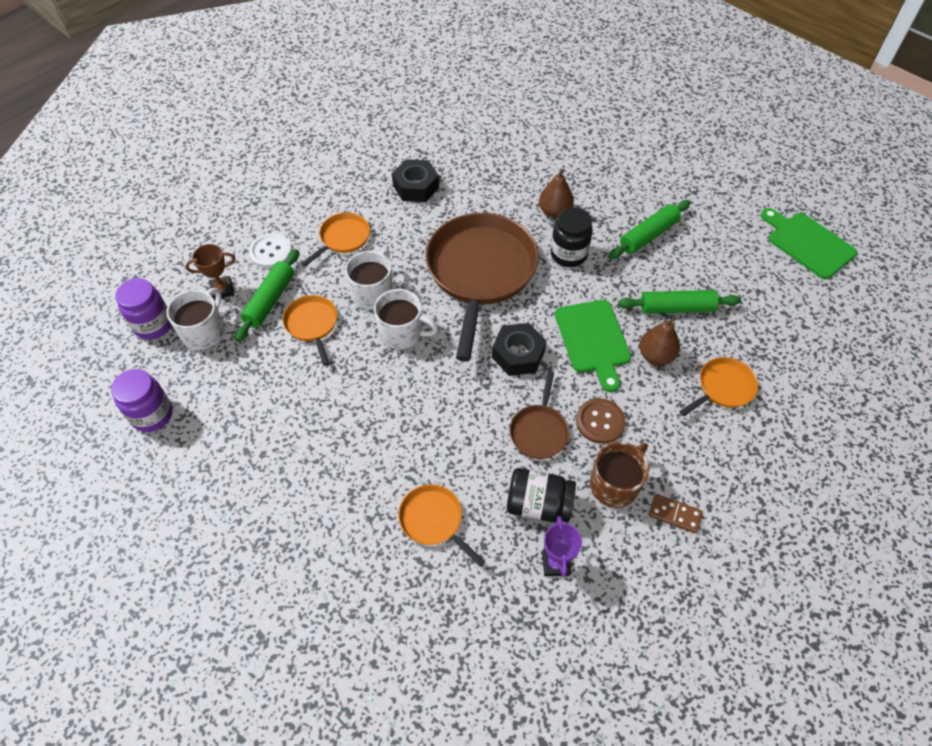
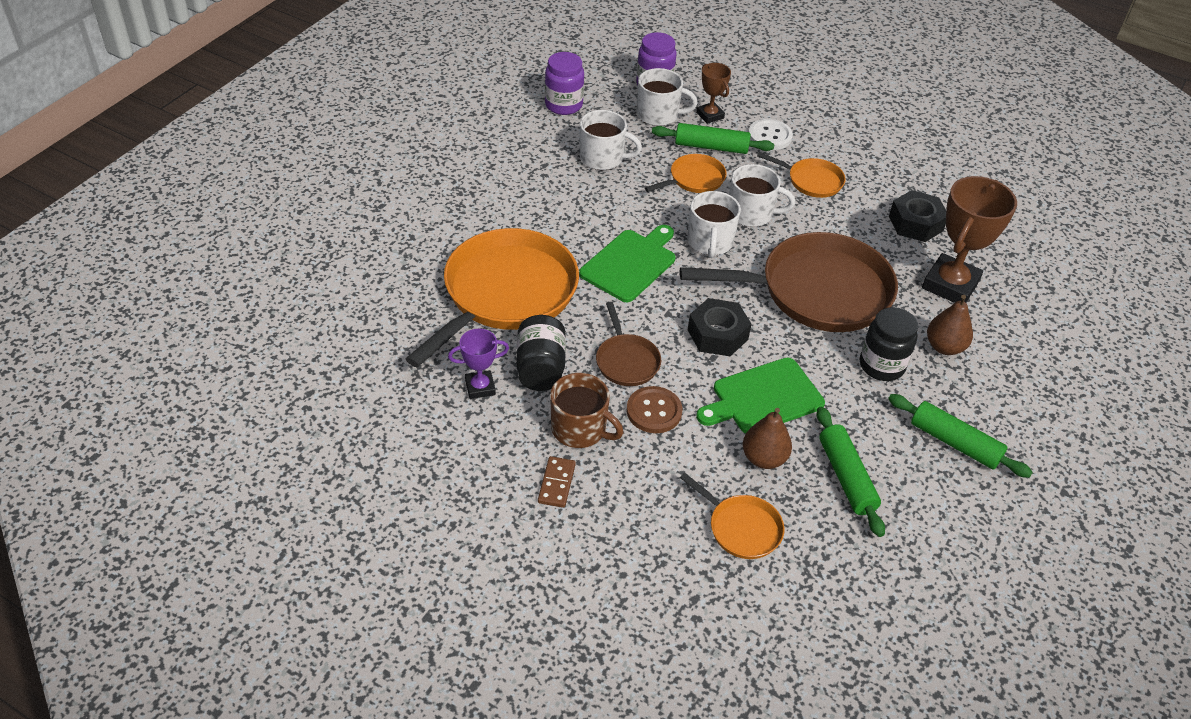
camera: 75 degrees right, 10 degrees down
(254, 394) = (603, 158): none -> white mug
(434, 520) = (505, 294): orange pan -> orange pan, size x2.16
(490, 188) = (950, 285): none -> brown trophy
(539, 431) = (626, 361): brown pan -> brown pan turned 105 degrees counterclockwise
(808, 243) = (1039, 635): green cutting board -> green cutting board (630, 263)

